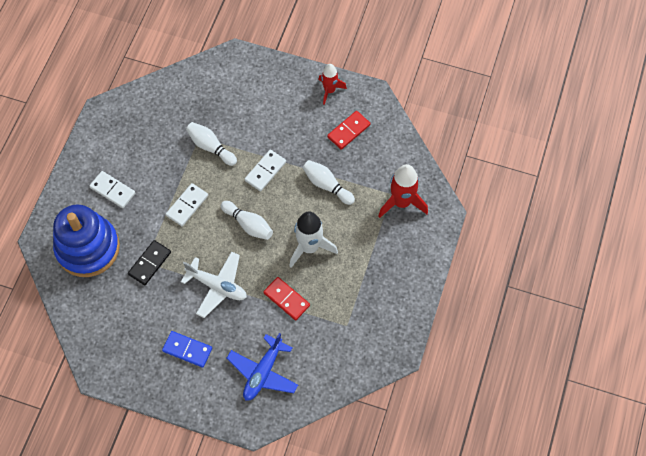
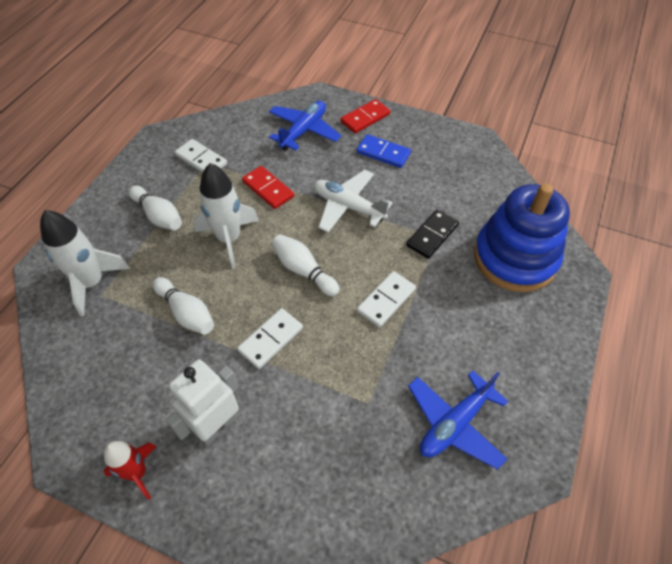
camera: 175 degrees left, 10 degrees down
(112, 190) = (495, 329): white domino -> white domino (201, 160)
(147, 129) = (454, 423): none -> blue plane
(210, 147) = (350, 384): white bowling pin -> white bowling pin (158, 216)
(290, 117) = (217, 425): none -> white robot
(348, 131) = (129, 393): red domino -> red domino (365, 118)
(401, 202) = (92, 283): red rocket -> white rocket

